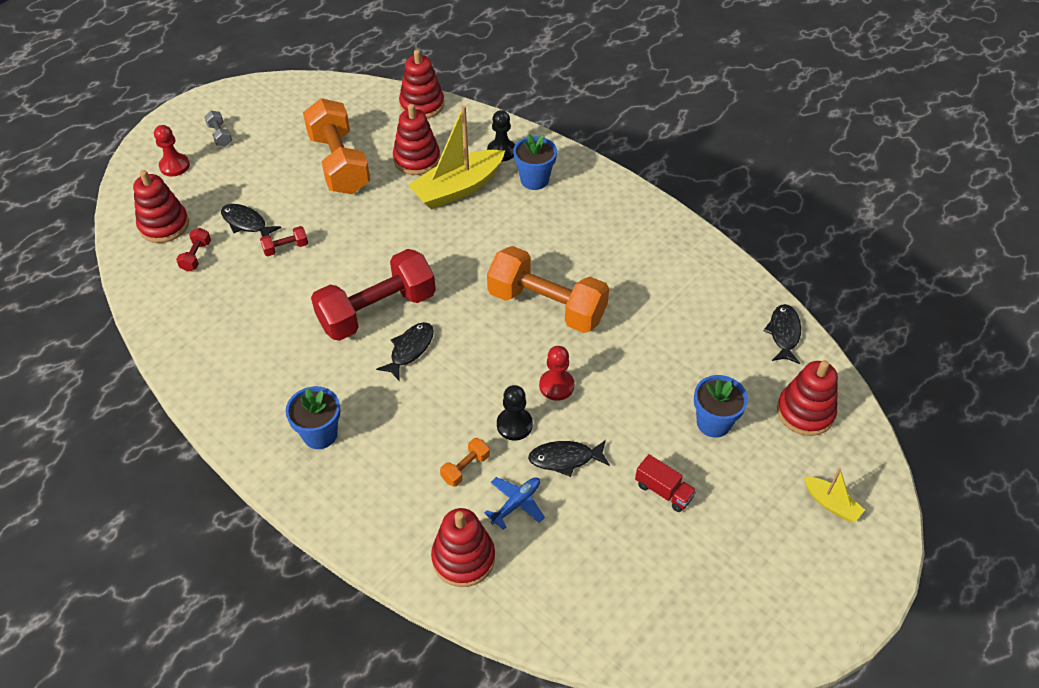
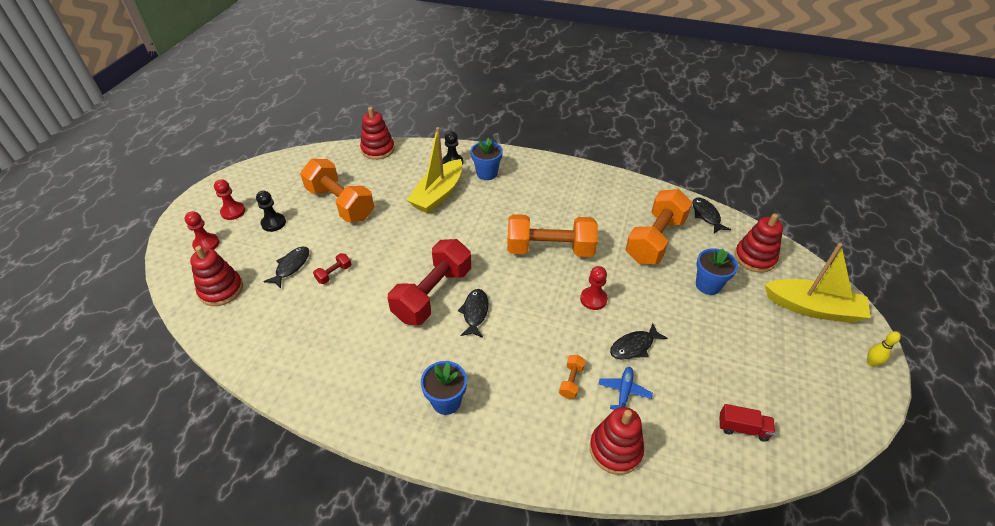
camera: 25 degrees left, 5 degrees down
(196, 256) = (263, 304): red dumbbell -> none
(220, 135) = (233, 212): grey dumbbell -> red pawn
(246, 223) = (291, 266): black fish -> black fish turned 105 degrees clockwise
(417, 159) = (396, 184): red stacking toy -> none
(514, 425) = (584, 337): black pawn -> black pawn (273, 223)
(663, 491) = (711, 342): red truck -> red truck (743, 428)
(689, 341) = (655, 240): none -> orange dumbbell
(830, 504) = (812, 308): yellow boat -> yellow boat, size x2.07
(851, 598) = (871, 363): none -> yellow bowling pin

